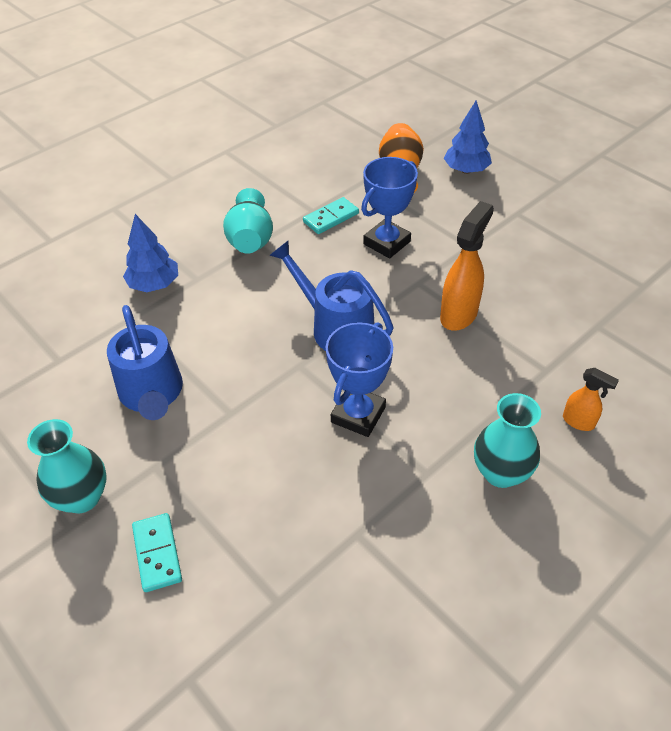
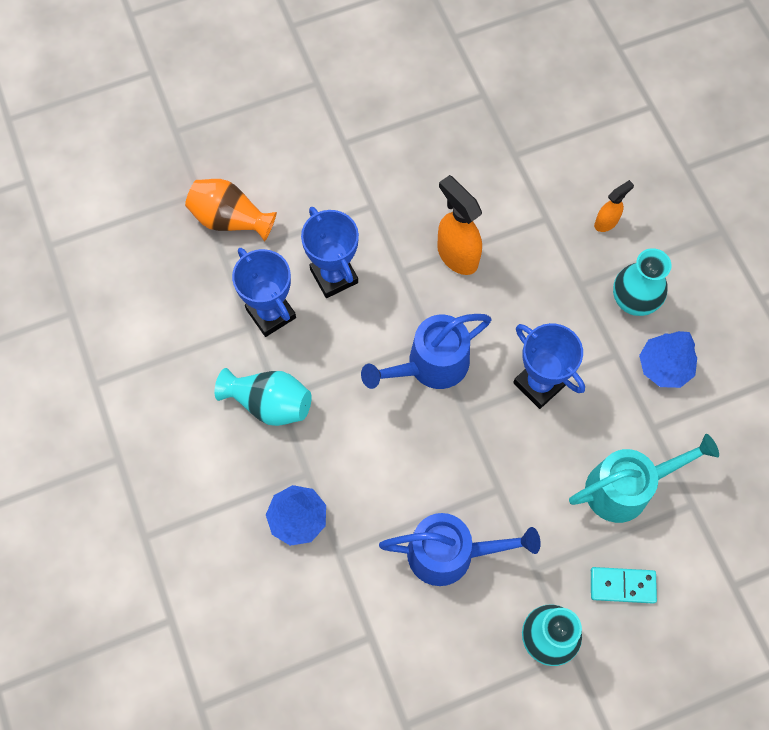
camera: 70 degrees left, 20 degrees up
(274, 527) = (627, 487): none -> turquoise watering can
(331, 218) = (271, 313): turquoise domino -> blue trophy
(466, 170) = (255, 156): blue tree -> blue tree (664, 367)

